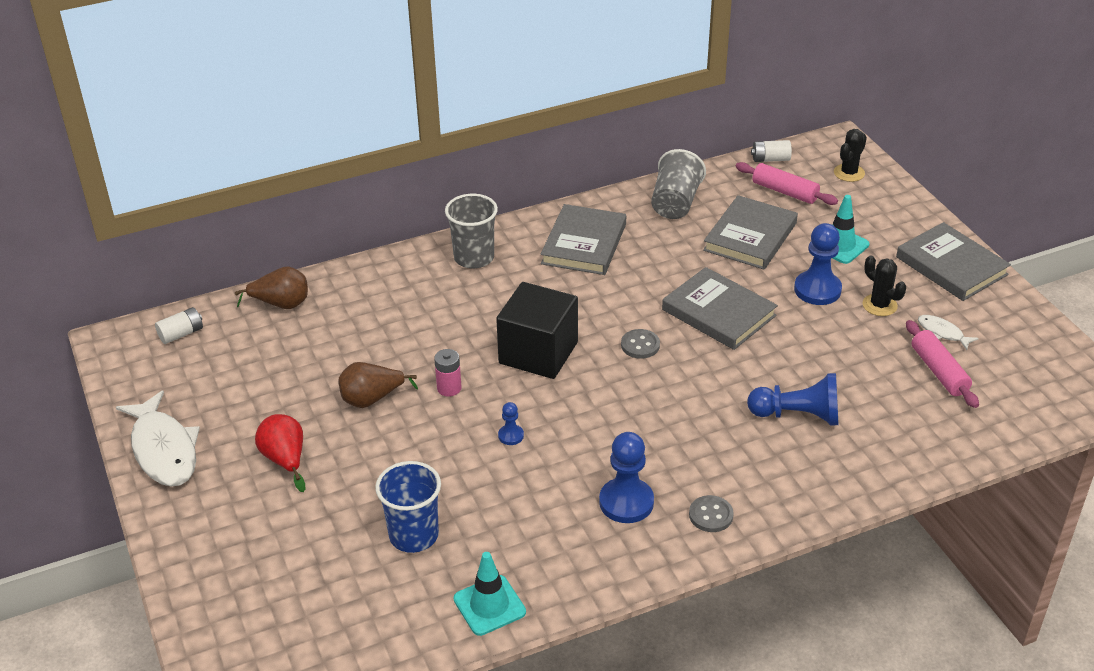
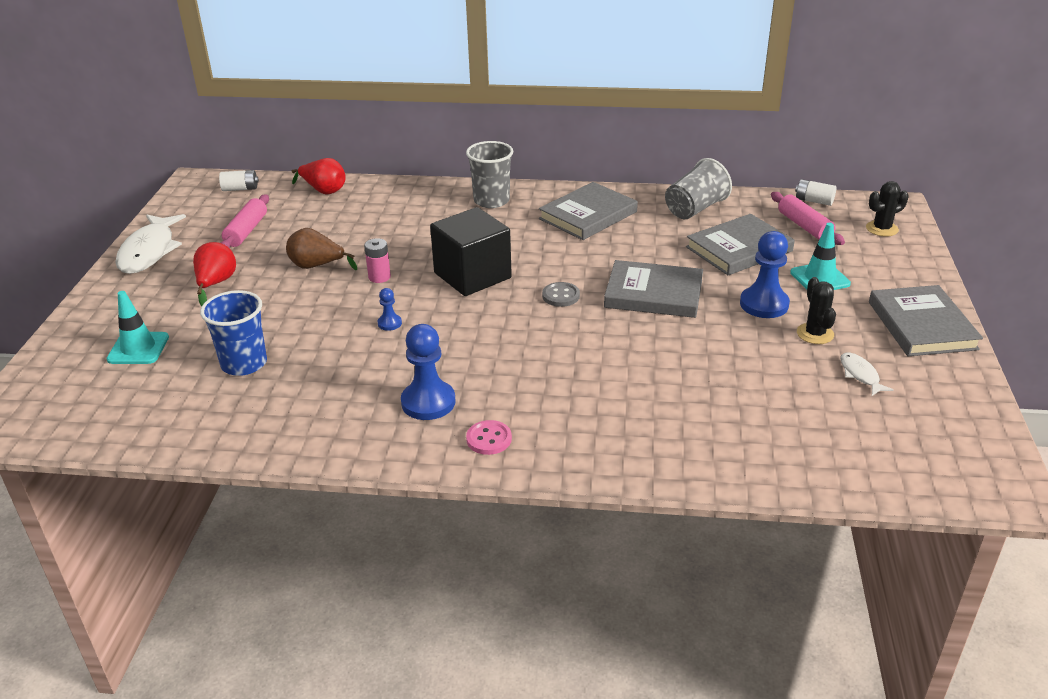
camera: 30 degrees right, 5 degrees down
(281, 304) = (324, 190): brown pear -> red pear
(489, 605) = (242, 433): turquoise traffic cone -> turquoise traffic cone (138, 348)
(711, 515) = (489, 439): grey button -> pink button
(718, 313) = (653, 294): grey book -> grey book turned 60 degrees counterclockwise
(798, 415) = (648, 392): blue pawn -> none
(939, 371) = (826, 404): pink rolling pin -> pink rolling pin (246, 231)

